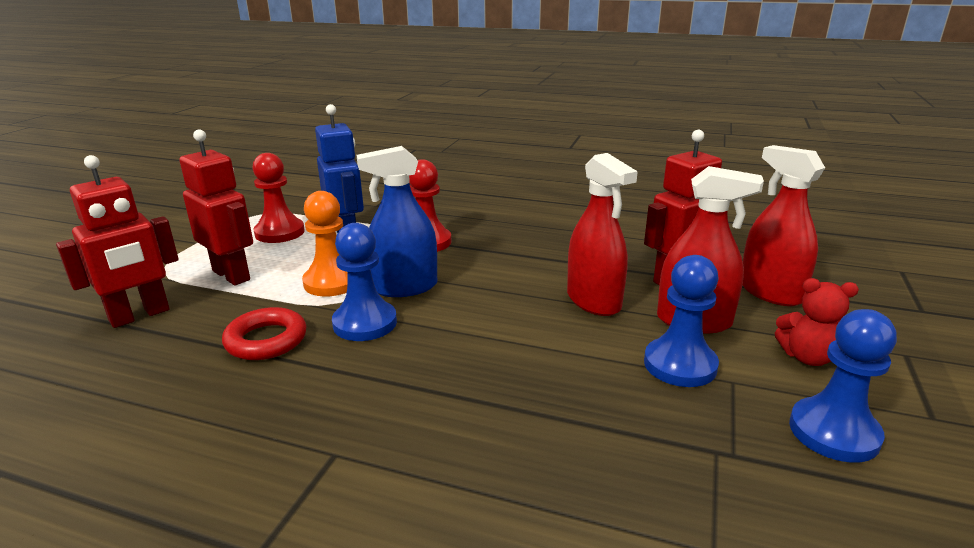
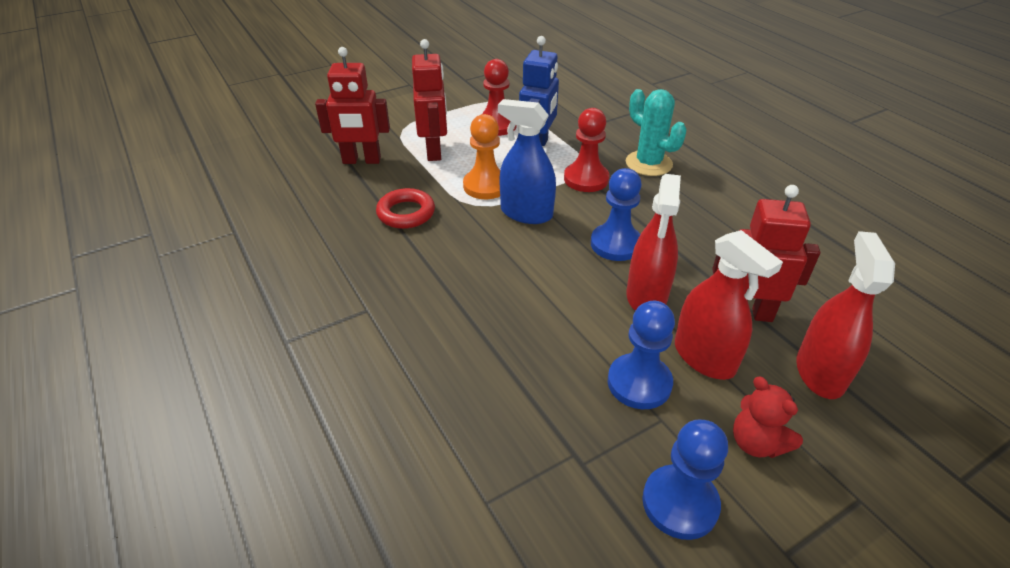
camera: 40 degrees right, 15 degrees up
(365, 323) = (471, 230): blue pawn -> blue pawn (615, 244)
(465, 214) = (648, 163): none -> turquoise cactus

